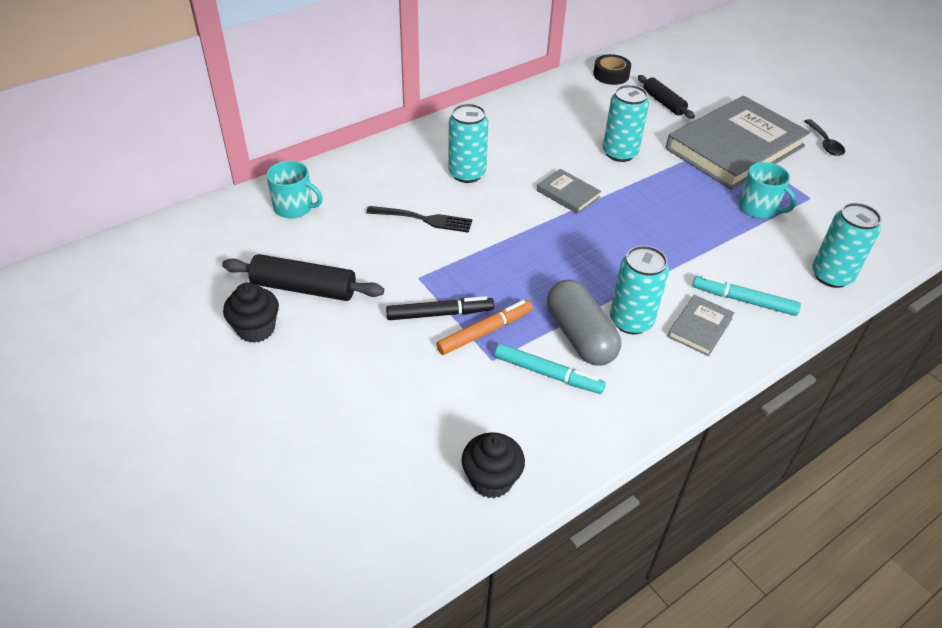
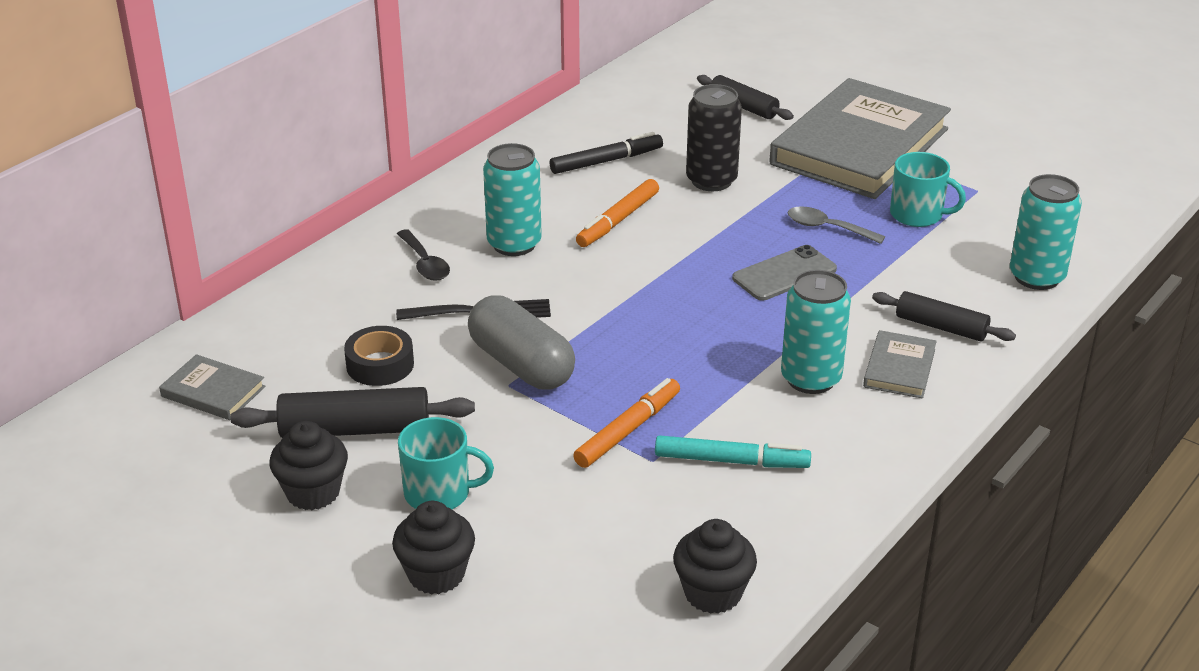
camera: 15 degrees left, 10 degrees down
(294, 207) = (288, 332): turquoise mug -> turquoise mug (439, 493)
(307, 413) = (436, 574): none -> black cupcake
(440, 314) = (558, 422): black marker -> black marker (606, 161)
(543, 170) = (618, 220): none -> orange marker
(568, 194) = (664, 244): grey book -> grey book (213, 392)
(580, 336) = (753, 409): grey capsule -> grey capsule (521, 364)
(611, 75) = (657, 82): black tape -> black tape (380, 365)
(620, 153) = (711, 180): turquoise can -> black can
(643, 234) = (784, 274): none -> grey phone
(688, 205) = (827, 228): none -> grey spoon
(743, 300) = (941, 327): turquoise marker -> black rolling pin
(825, 143) = (971, 121): black spoon -> black spoon (425, 263)

